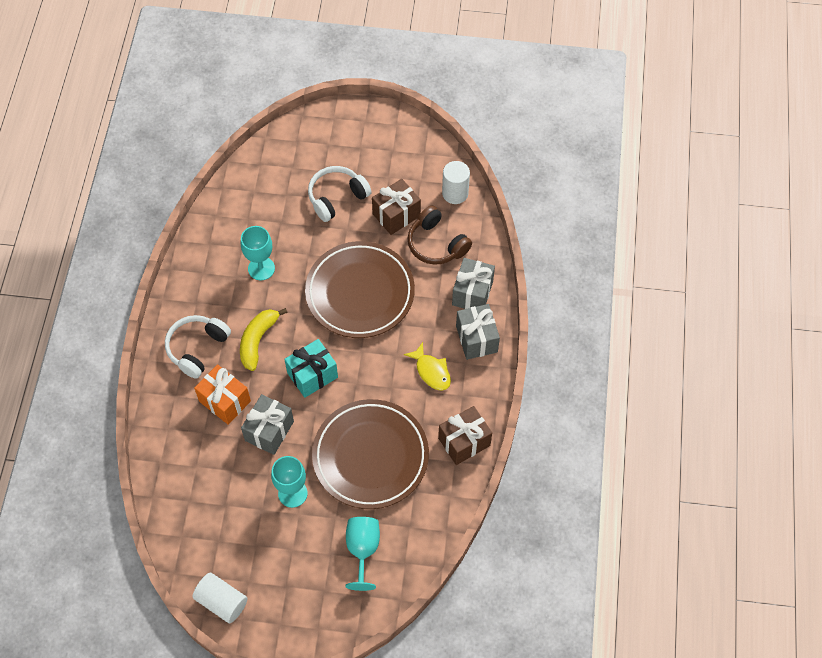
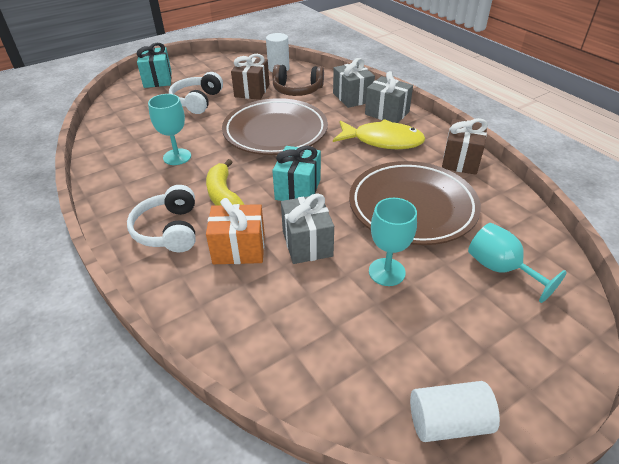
camera: 40 degrees left, 20 degrees down
(331, 133) = (158, 79): none -> turquoise gift
(431, 371) = (382, 141): yellow fish -> yellow fish, size x1.64

